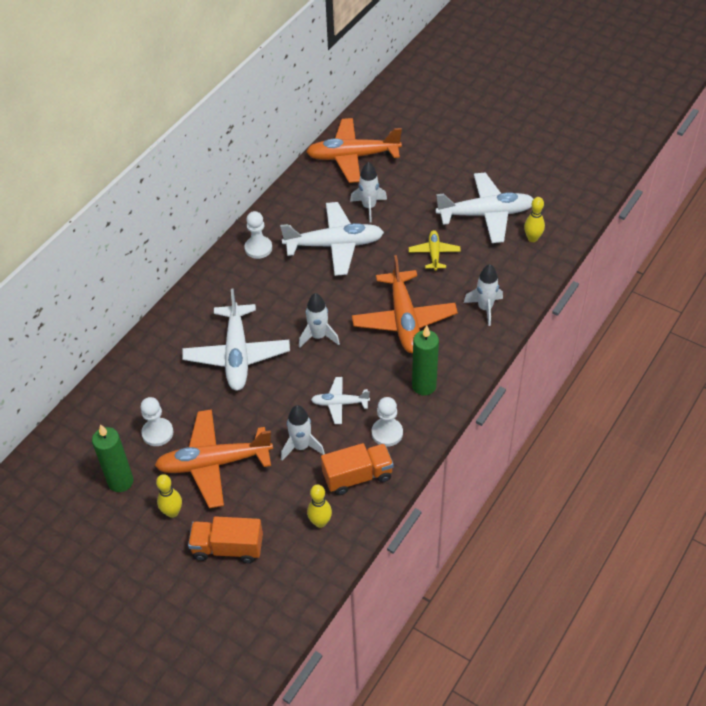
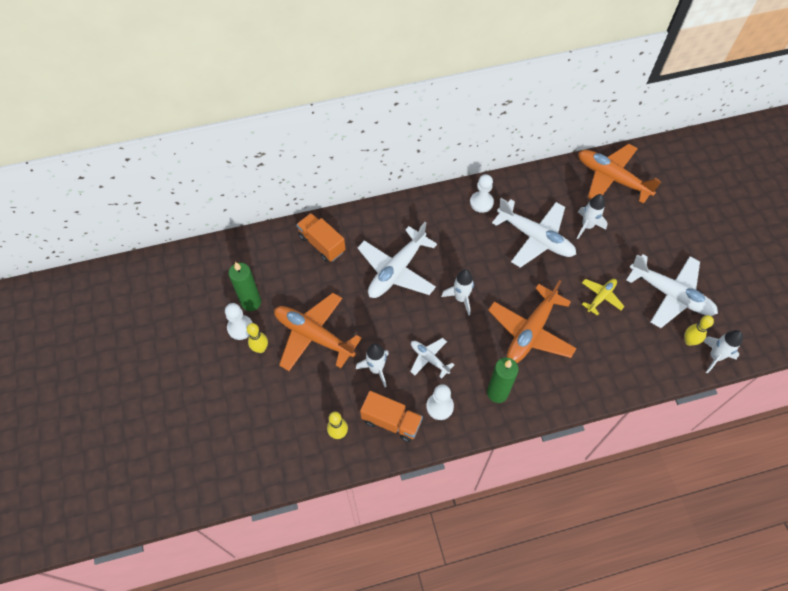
camera: 40 degrees right, 10 degrees up
(157, 433) = (301, 287): white pawn -> white pawn (240, 328)
(228, 548) = (269, 401): orange truck -> orange truck (322, 244)
(485, 308) = (598, 369): white rocket -> white rocket (714, 357)

